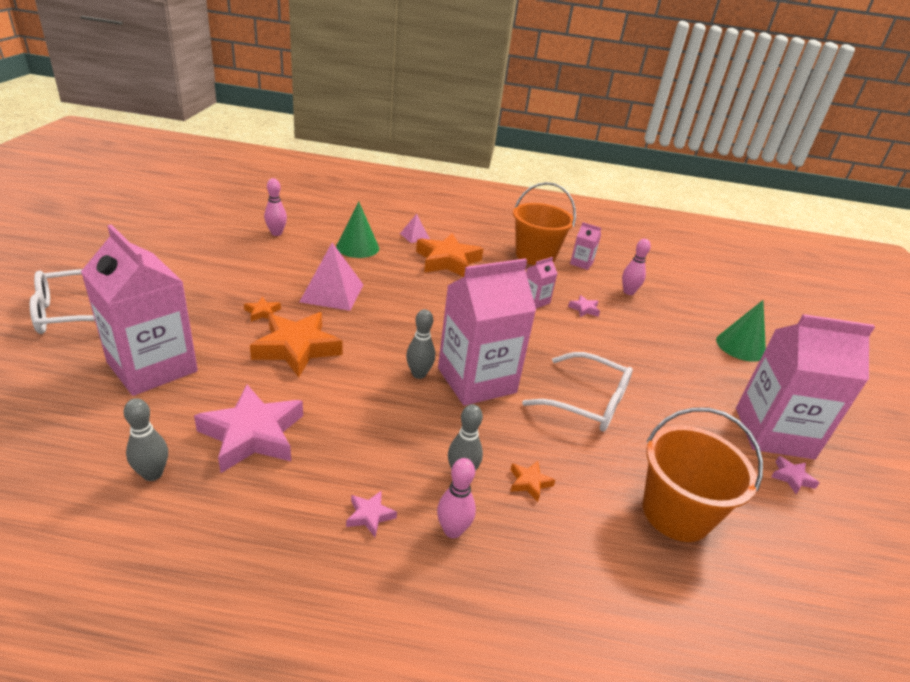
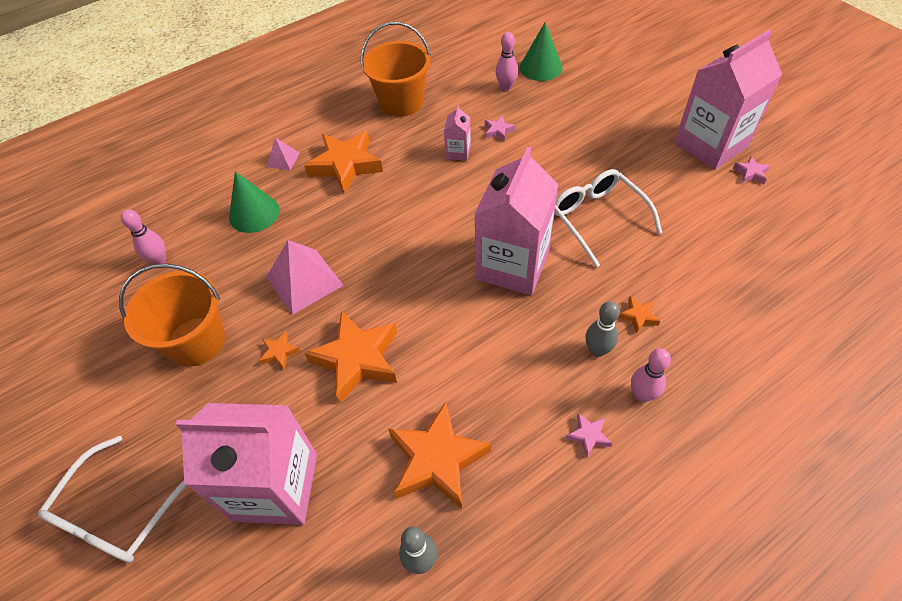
camera: 35 degrees left, 20 degrees up
(253, 434) = (437, 459): pink star -> orange star
(419, 374) = (470, 297): grey bowling pin -> none
(581, 263) = (442, 82): pink carton -> none
(588, 403) = (597, 218): white glasses -> white glasses turned 105 degrees counterclockwise
(676, 513) = (728, 259): orange bucket -> orange bucket (196, 341)
(740, 346) = (623, 82): green cone -> green cone (541, 67)

